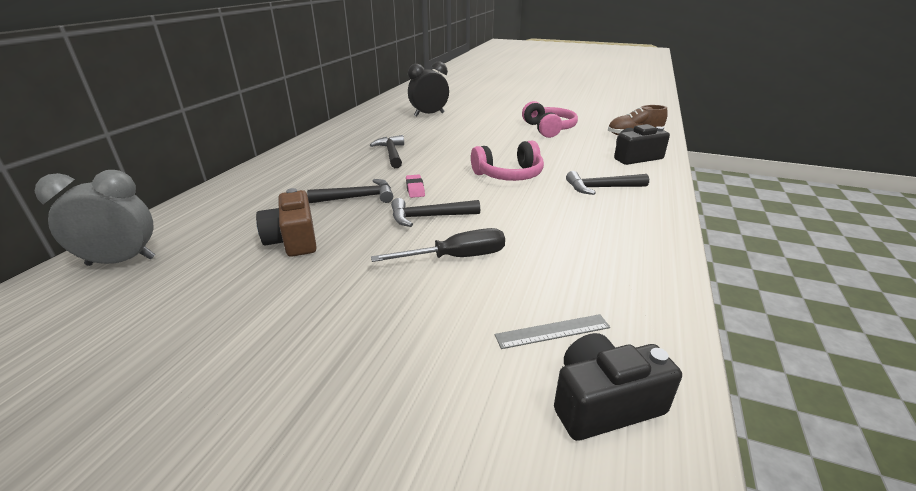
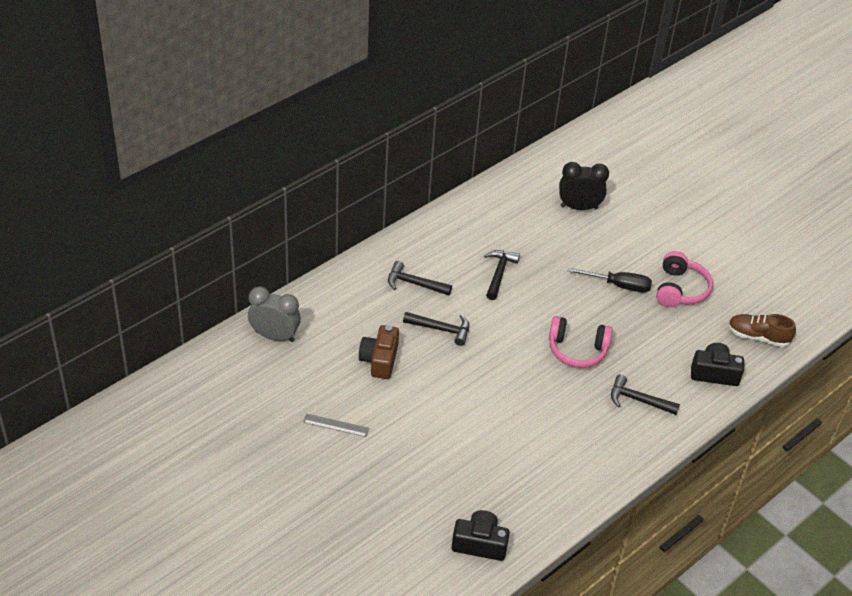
camera: 25 degrees right, 15 degrees up
(415, 189) = (489, 336): pink eraser -> none
(429, 217) = (480, 375): black hammer -> black hammer (414, 283)
(456, 257) = (473, 423): black screwdriver -> black screwdriver (618, 285)
(552, 331) = (488, 499): grey ruler -> grey ruler (336, 425)

